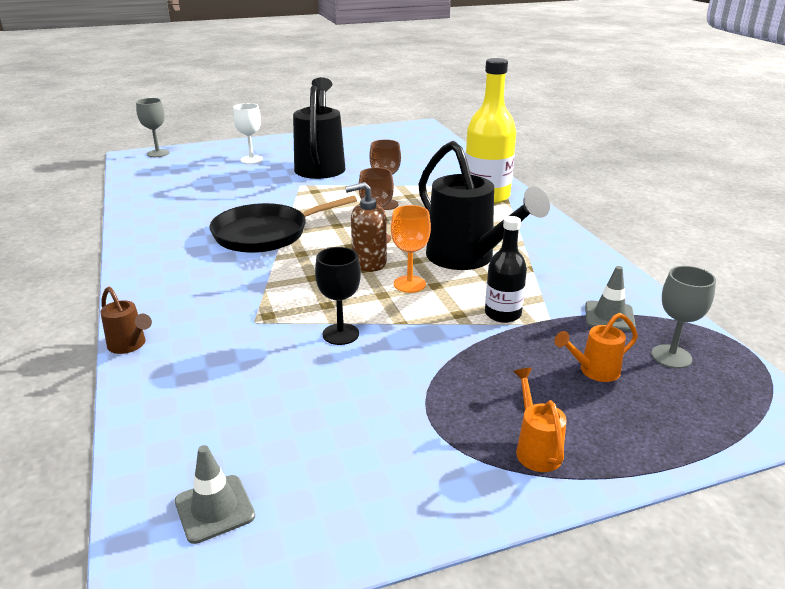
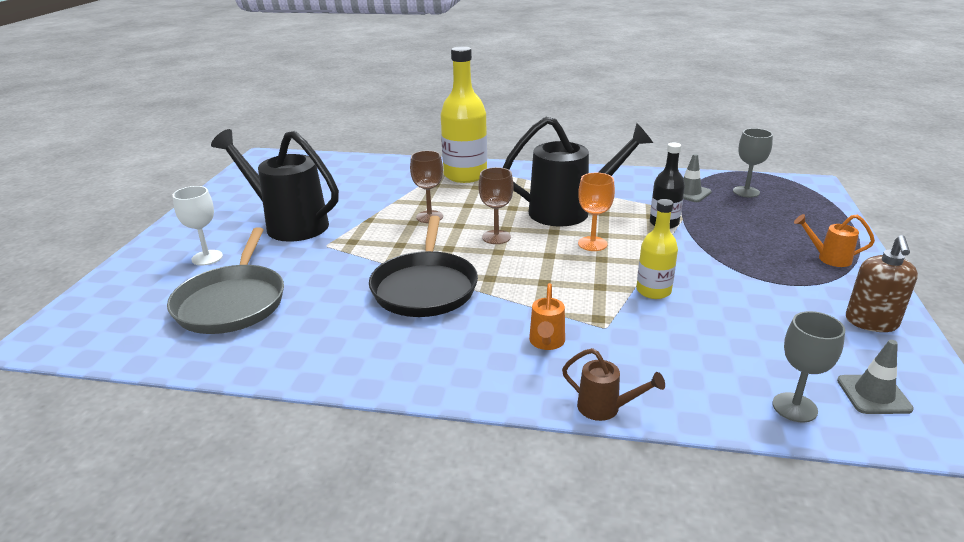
camera: 60 degrees left, 0 degrees up
(129, 345) = (605, 408): brown watering can -> brown watering can turned 45 degrees clockwise
(158, 153) = (67, 318): grey goblet -> grey goblet (794, 407)
(201, 183) = (232, 302): none -> grey pan
(340, 334) = (653, 291): black goblet -> yellow bottle
(369, 263) = (539, 251): brown soap dispenser -> brown soap dispenser (871, 322)
(594, 371) = (752, 217): orange watering can -> orange watering can (546, 343)

